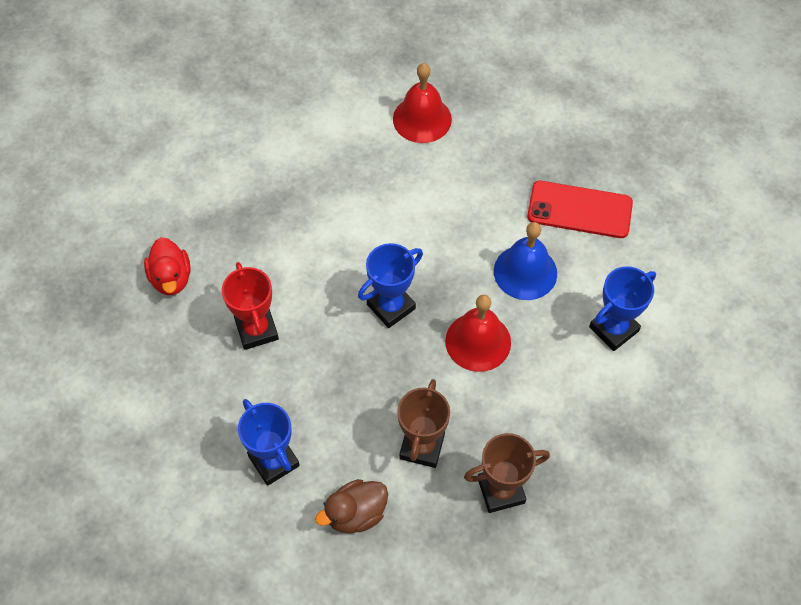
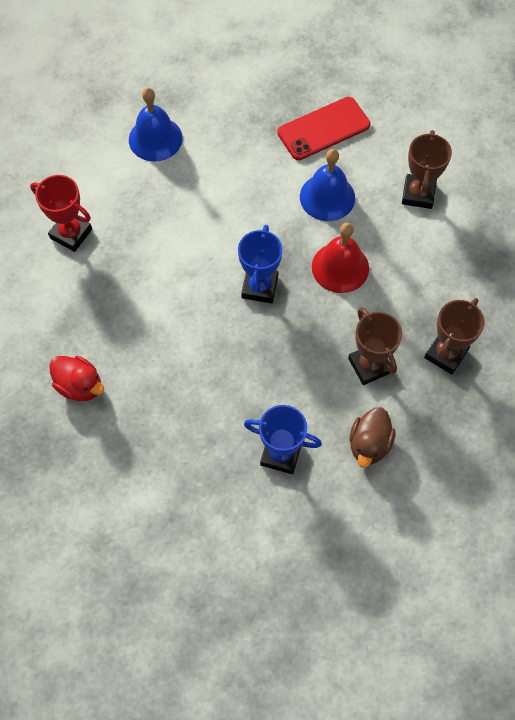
camera: 40 degrees left, 5 degrees up
(256, 330) = (180, 374): red trophy -> red trophy (71, 234)
(422, 119) = (155, 139): red bell -> blue bell
(613, 329) = (418, 194): blue trophy -> brown trophy

